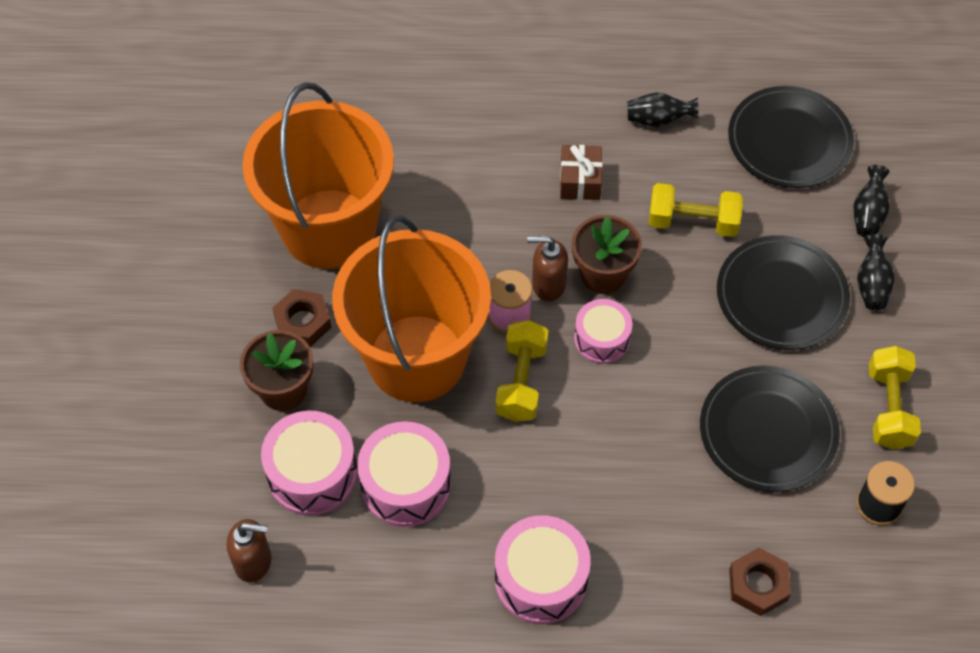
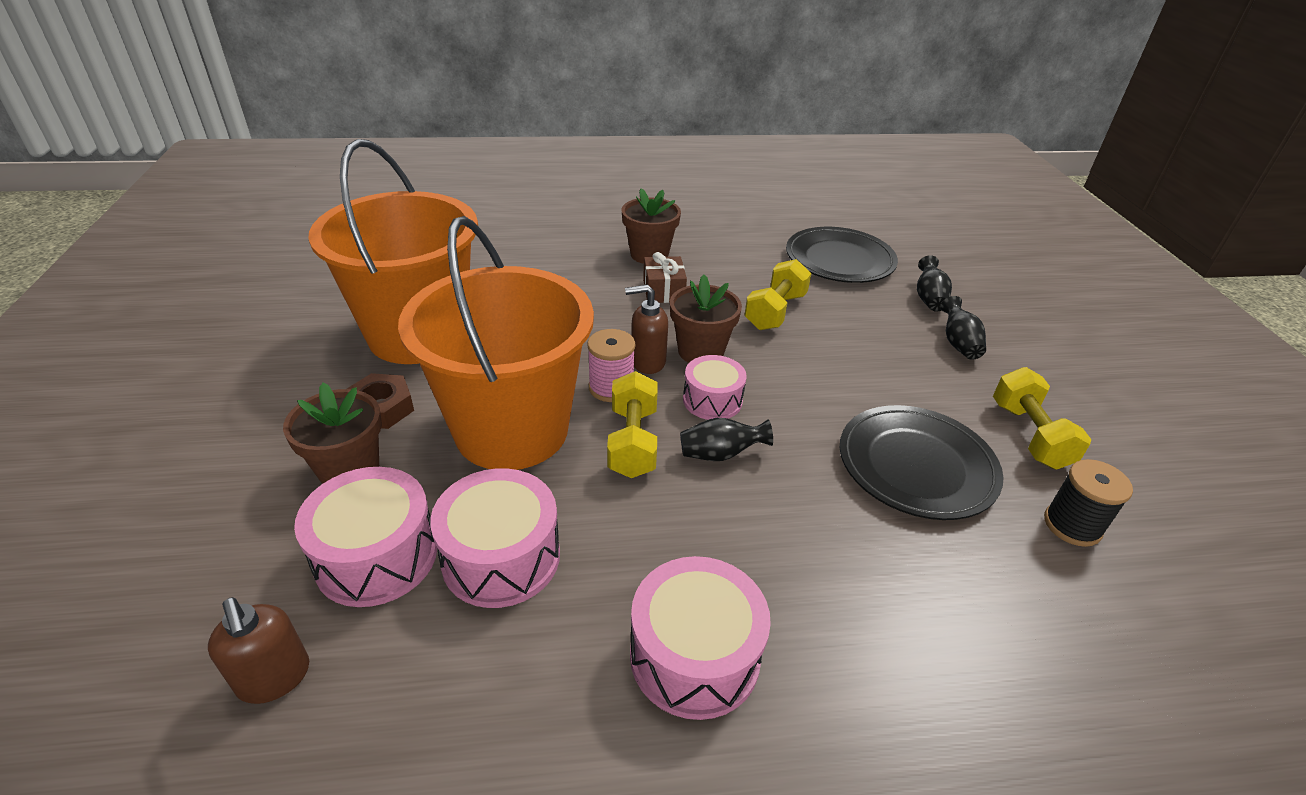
camera: 10 degrees left, 20 degrees down
(253, 561) = (274, 678): brown soap dispenser -> brown soap dispenser turned 60 degrees clockwise
(574, 117) = (649, 254): none -> brown flower pot
(658, 120) = (723, 253): black vase -> black vase (720, 454)
(692, 222) = (775, 311): yellow dumbbell -> yellow dumbbell turned 60 degrees counterclockwise
(758, 585) = (979, 630): brown nut -> none
(781, 296) = (879, 357): black plate -> none

